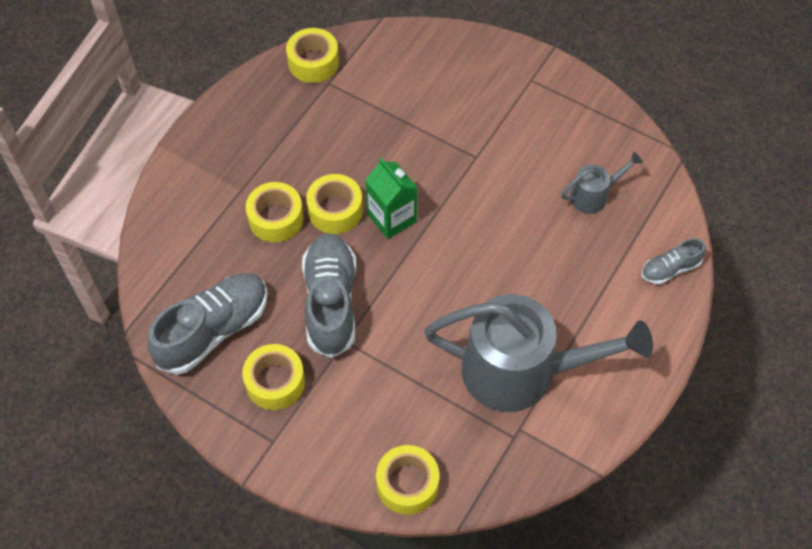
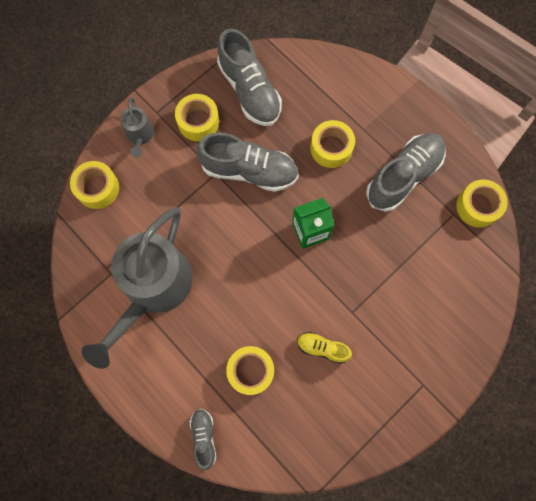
camera: 105 degrees right, 15 degrees up
(294, 137) = (403, 176): none -> grey shoe
(335, 210) = (327, 191): yellow tape -> yellow tape (250, 371)
(527, 177) = (322, 348): none -> yellow shoe
(594, 195) = (290, 399): grey watering can -> grey watering can (140, 136)

